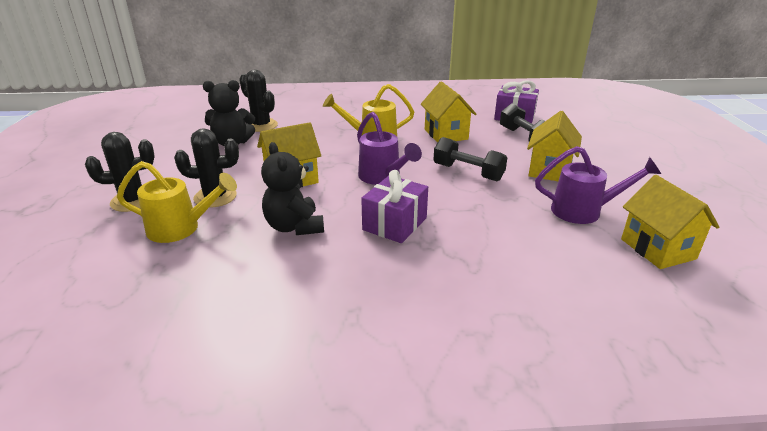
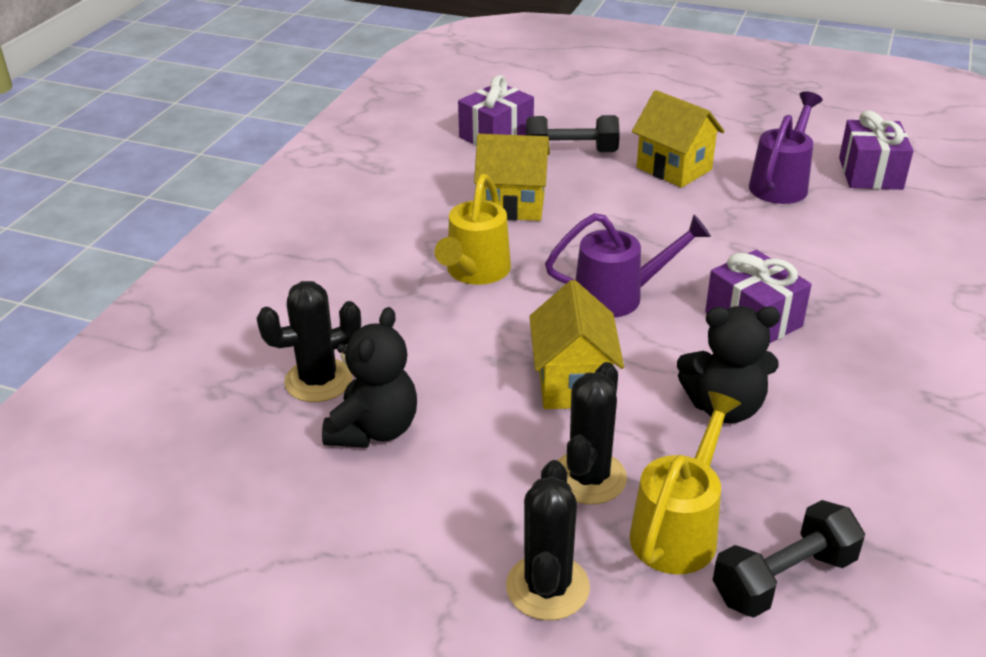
camera: 65 degrees left, 5 degrees up
(468, 172) = (645, 225): black dumbbell -> black dumbbell (783, 579)
(658, 249) = (870, 173): yellow house -> purple gift

